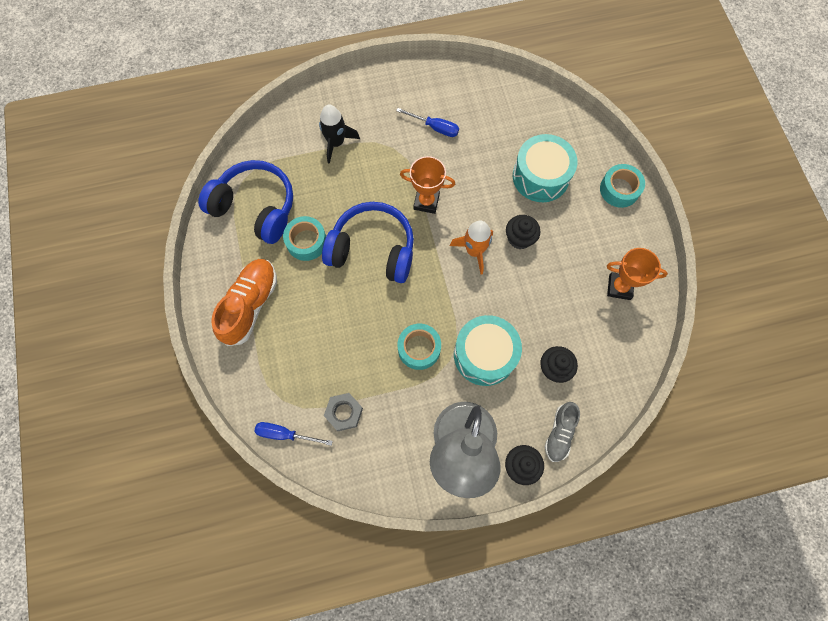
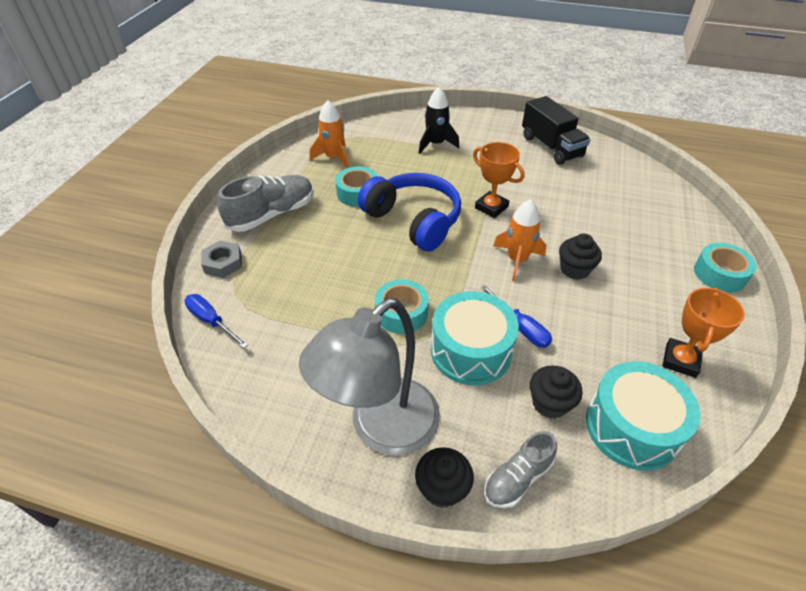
camera: 30 degrees right, 25 degrees down
(250, 305) = (272, 214): orange shoe -> grey shoe
(255, 208) = (334, 158): blue headphones -> orange rocket
(344, 412) = (282, 331): grey nut -> grey nut (223, 263)
(435, 127) = (534, 163): blue screwdriver -> blue screwdriver (520, 327)
(438, 97) = (551, 147): none -> black truck
(540, 176) = (627, 231): turquoise drum -> turquoise drum (632, 427)
(619, 287) = (680, 360): orange trophy -> orange trophy turned 75 degrees clockwise

